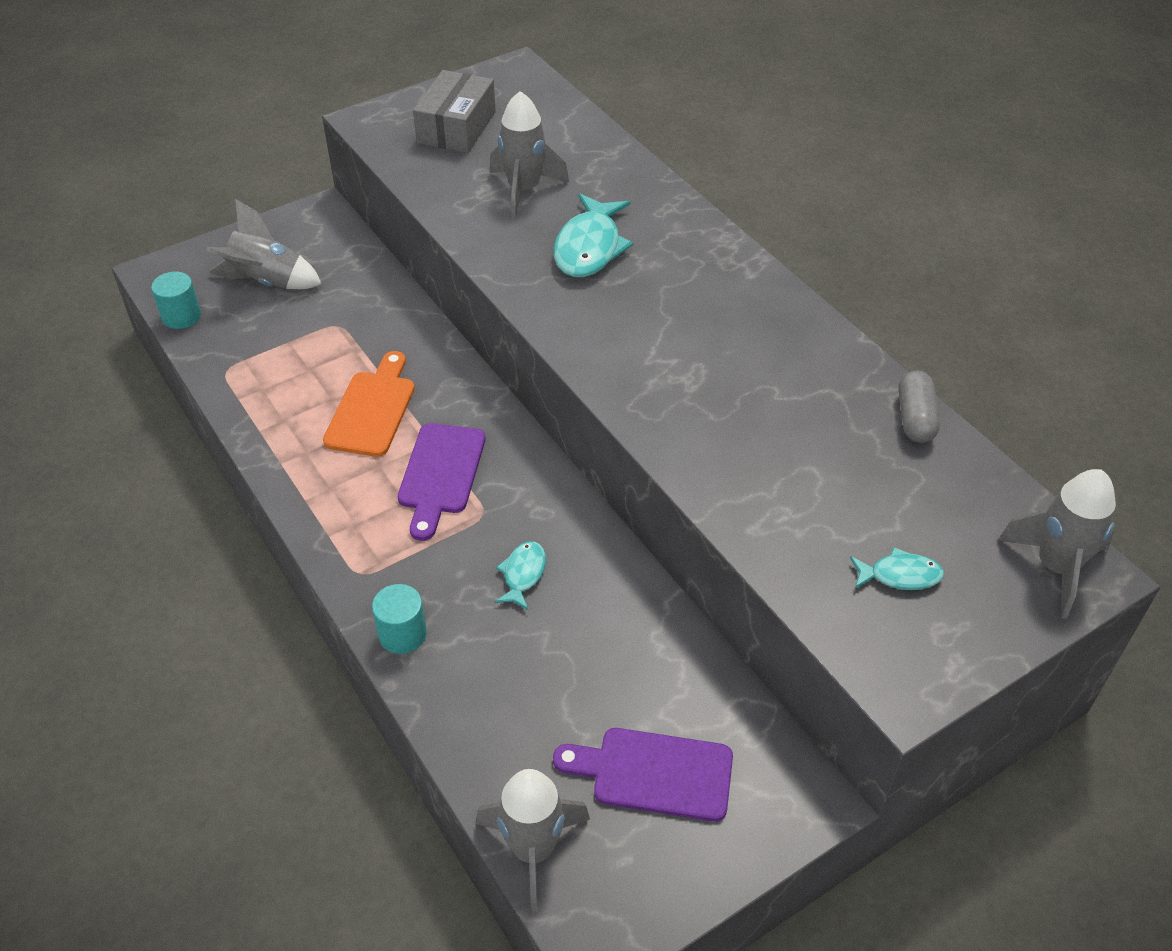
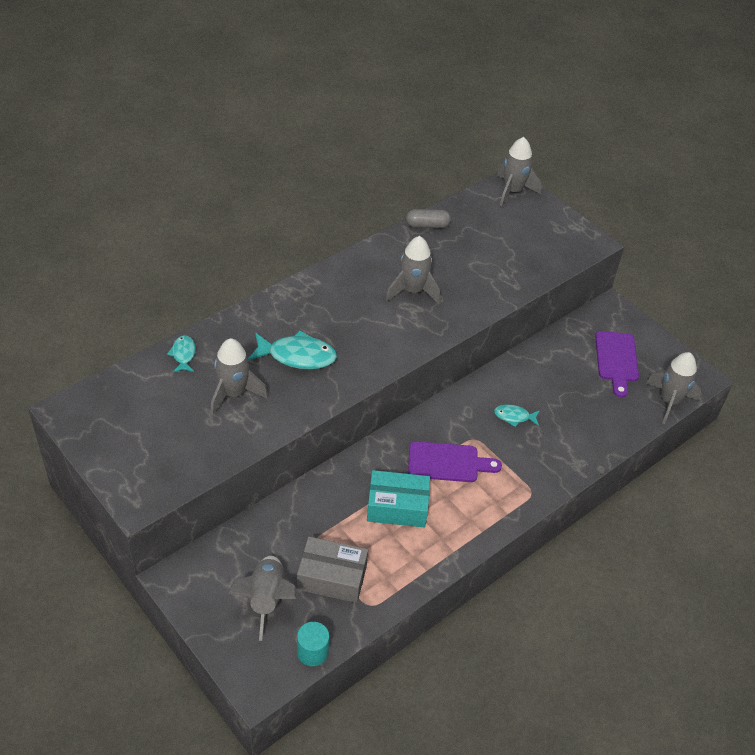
camera: 100 degrees left, 0 degrees up
(372, 409) = (397, 507): orange cutting board -> turquoise box
(402, 634) = (567, 466): turquoise cylinder -> none
(456, 127) = (151, 441): grey box -> grey box (332, 577)
(733, 382) = (413, 291): none -> grey rocket
(900, 575) = (531, 239): turquoise fish -> turquoise fish (183, 354)

